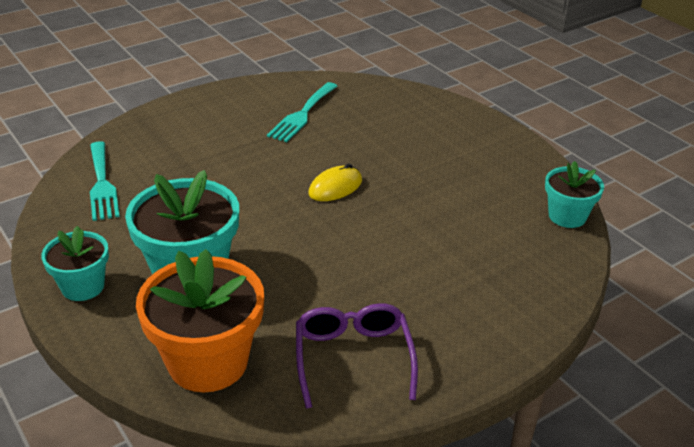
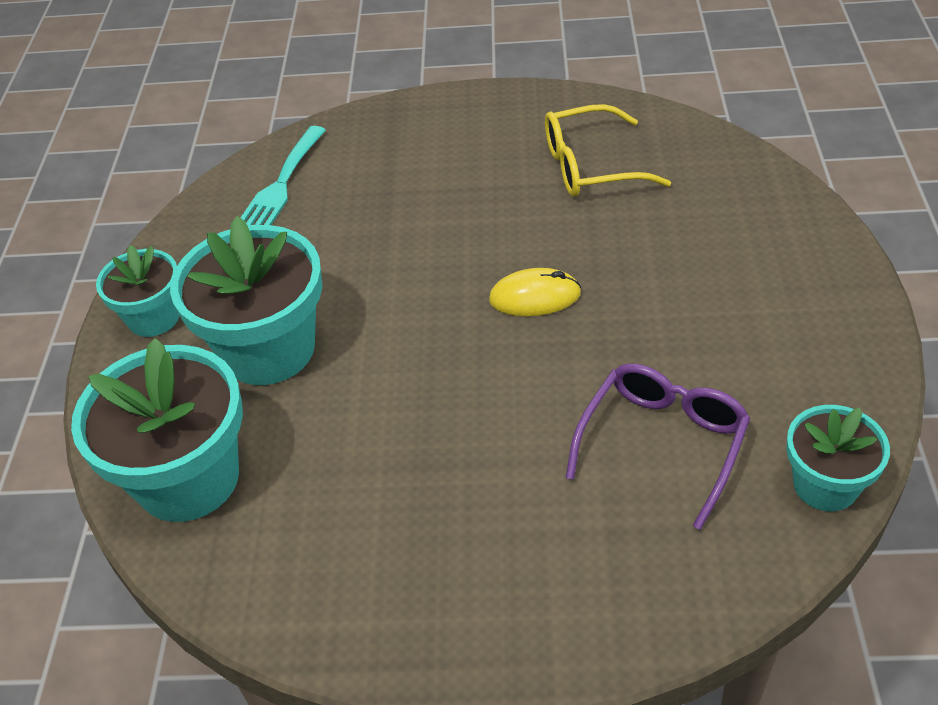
camera: 40 degrees right, 10 degrees up
(208, 362) = (188, 478): orange flower pot -> turquoise flower pot
(302, 114) = (590, 166): turquoise fork -> yellow glasses
(353, 358) = (339, 559): purple glasses -> purple glasses (662, 443)

